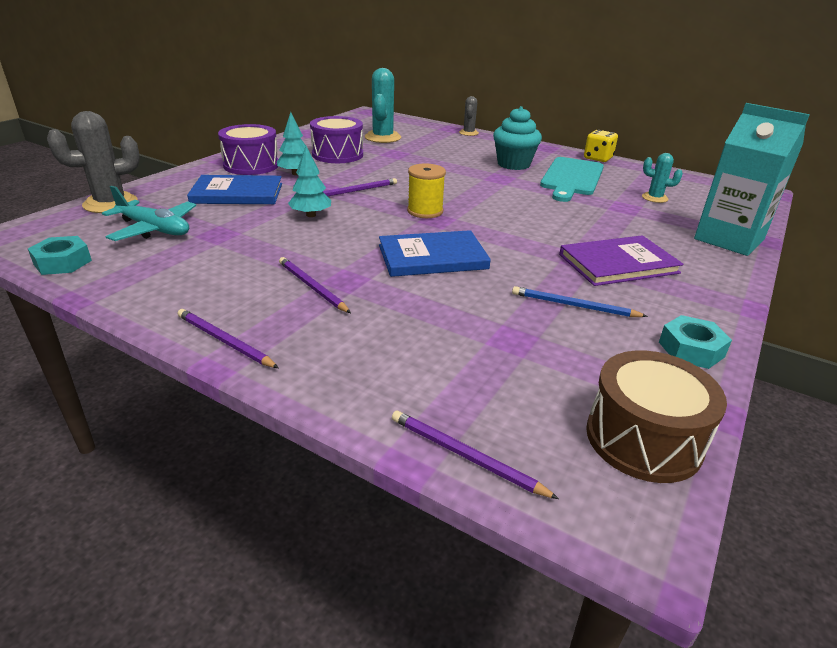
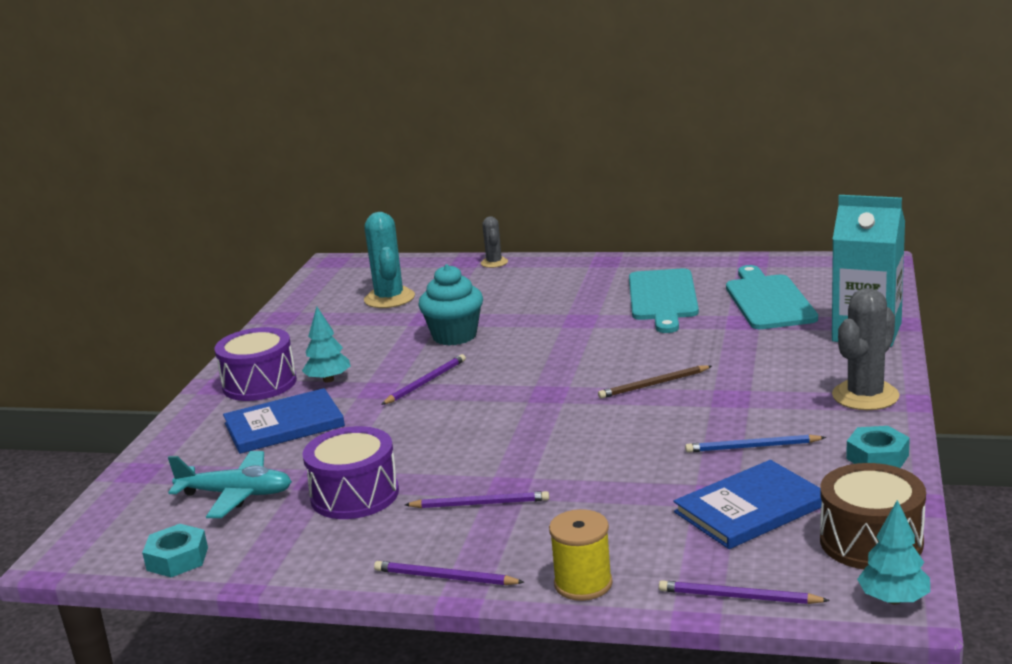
camera: 15 degrees left, 10 degrees down
(110, 203) = (141, 480): grey cactus -> grey cactus (865, 396)
(311, 215) = (401, 427): turquoise tree -> turquoise tree (893, 599)
(312, 287) = (480, 504): purple pencil -> purple pencil turned 150 degrees clockwise
(337, 155) = (355, 339): purple drum -> purple drum (354, 495)
(425, 211) = (527, 387): yellow spool -> yellow spool (583, 584)
(432, 257) = (578, 437): blue book -> blue book (750, 508)
(513, 164) = (583, 296): turquoise cupcake -> turquoise cupcake (454, 336)
(522, 234) = (653, 384): none -> brown pencil
(598, 158) = (677, 261): yellow dice -> none
(618, 264) = (770, 391): purple book -> none
(654, 198) = (768, 300): turquoise cactus -> turquoise cutting board

